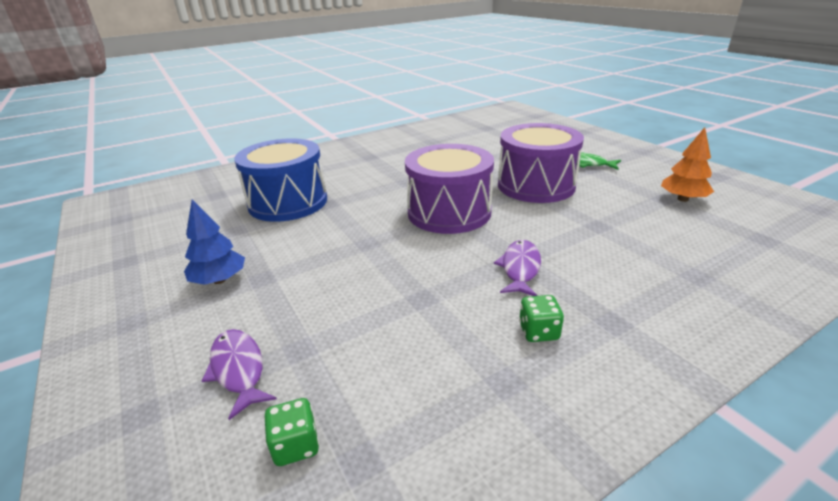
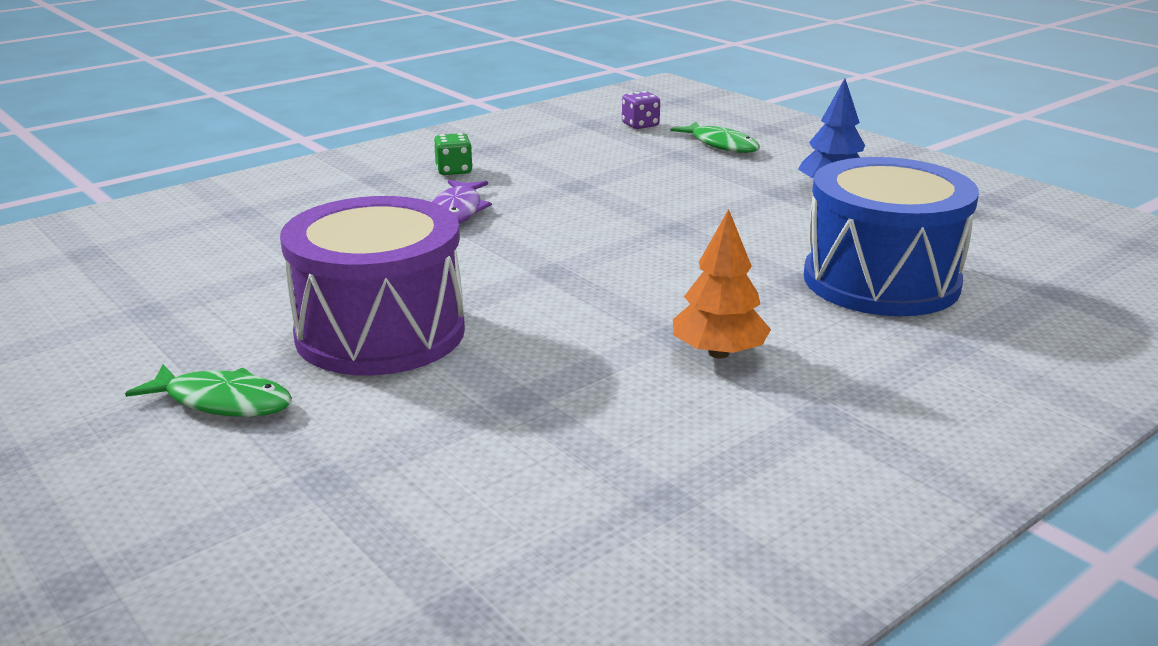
camera: 170 degrees right, 5 degrees down
(238, 370) = (721, 145): purple fish -> green fish
(296, 445) = (640, 125): green dice -> purple dice
(449, 212) = (561, 273): purple drum -> none
(683, 199) = (110, 311): orange tree -> orange tree (718, 353)

